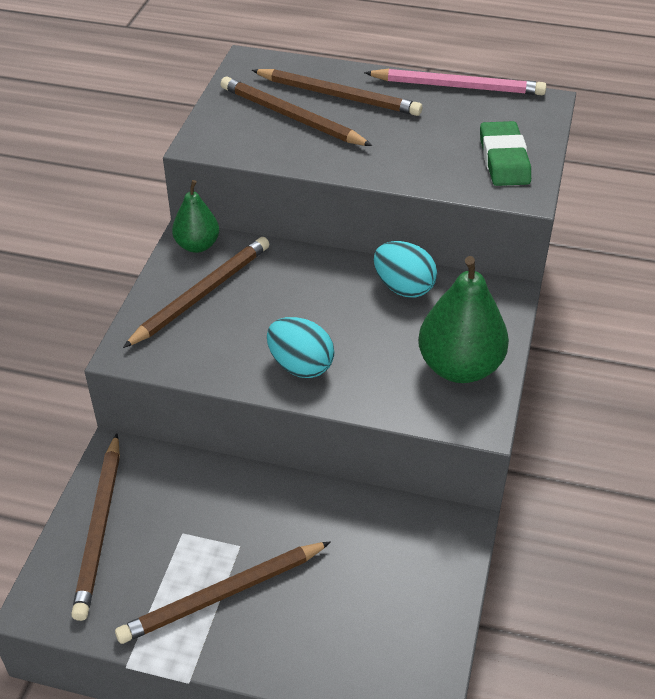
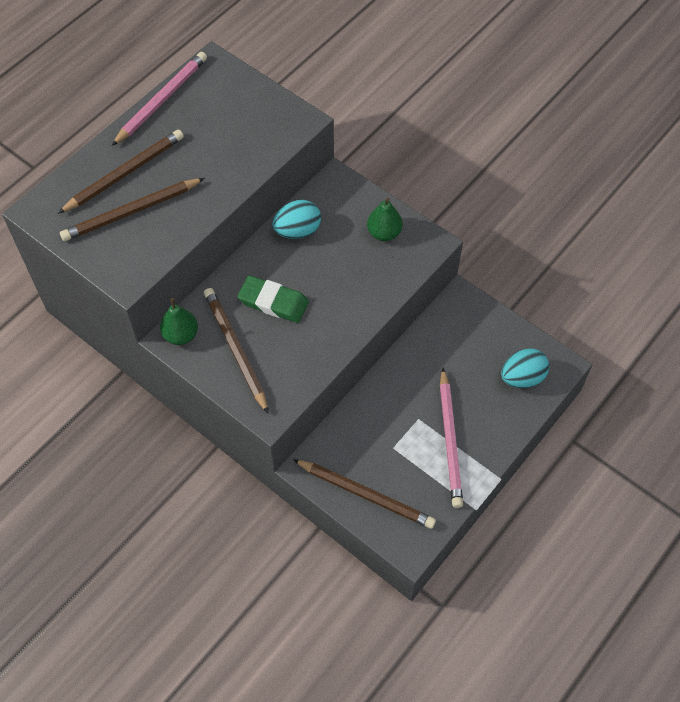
camera: 65 degrees left, 15 degrees up
(223, 594) = (450, 440): brown pencil -> pink pencil
(300, 366) = (337, 316): turquoise egg -> turquoise egg (522, 378)
(459, 367) = (384, 233): green pear -> green pear, size x0.60
(504, 159) = (260, 114): green eraser -> green eraser (273, 302)

